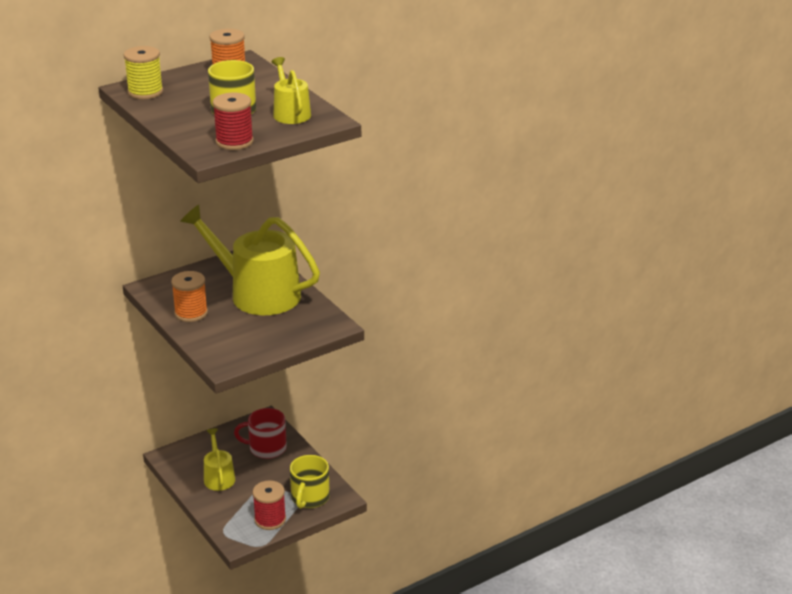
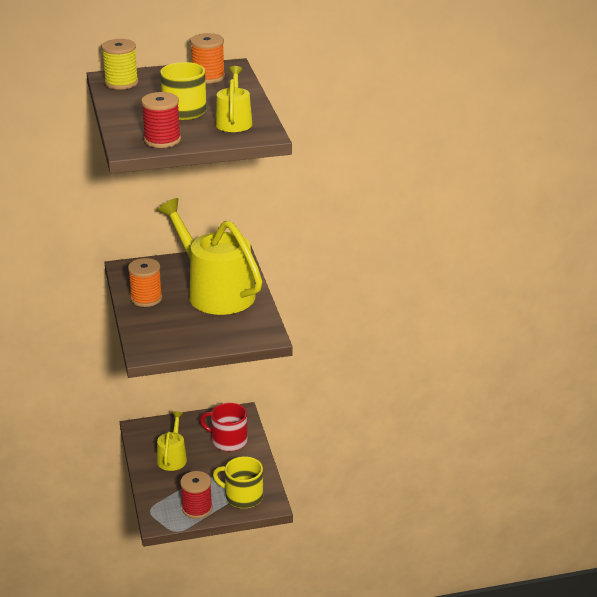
camera: 20 degrees right, 0 degrees up
(309, 498) = (243, 497): yellow mug -> yellow mug turned 75 degrees clockwise

